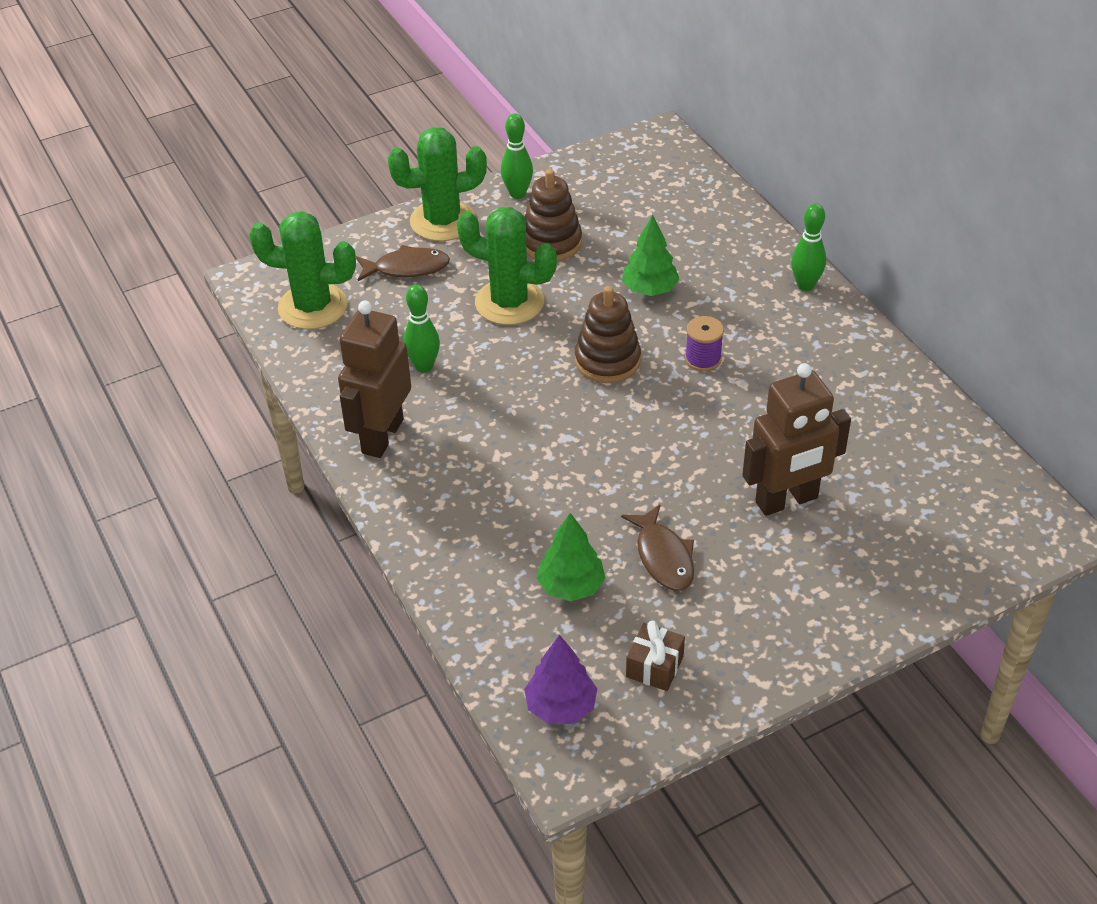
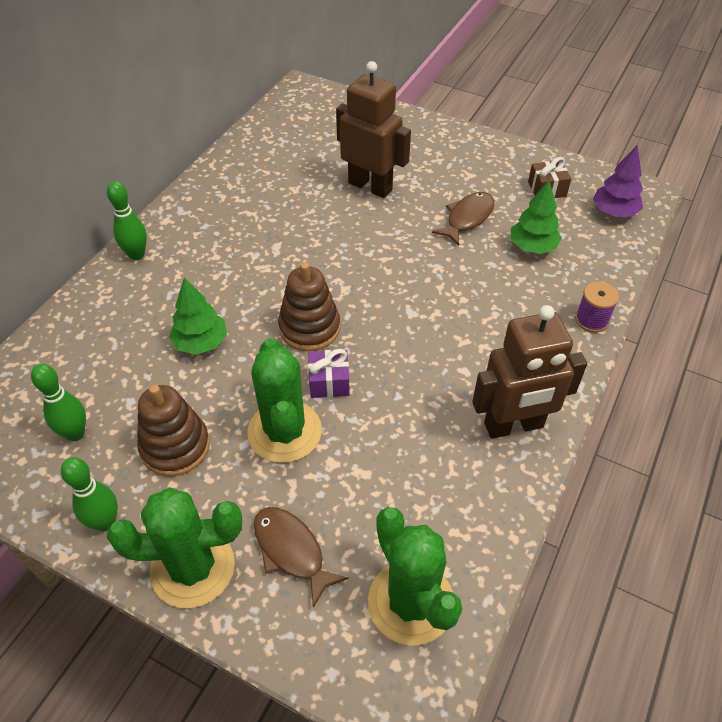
camera: 125 degrees left, 5 degrees up
(424, 366) = (413, 447): green bowling pin -> green bowling pin (75, 433)
(442, 221) = (192, 567): green cactus -> green cactus turned 45 degrees counterclockwise
(534, 347) = (329, 382): none -> purple gift
(703, 359) = (266, 275): purple spool -> purple spool (591, 320)

